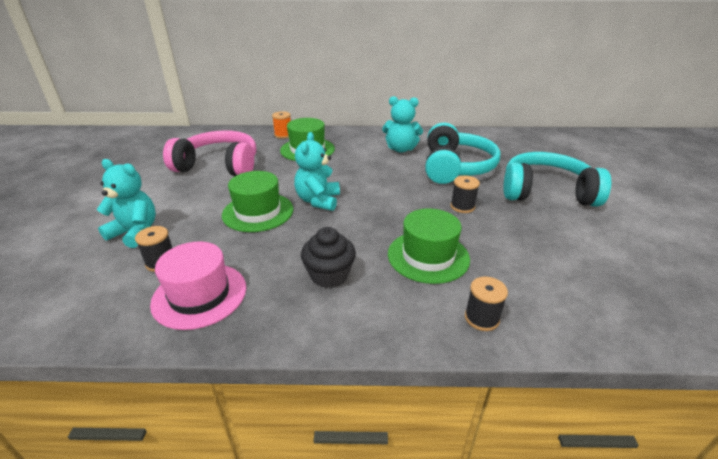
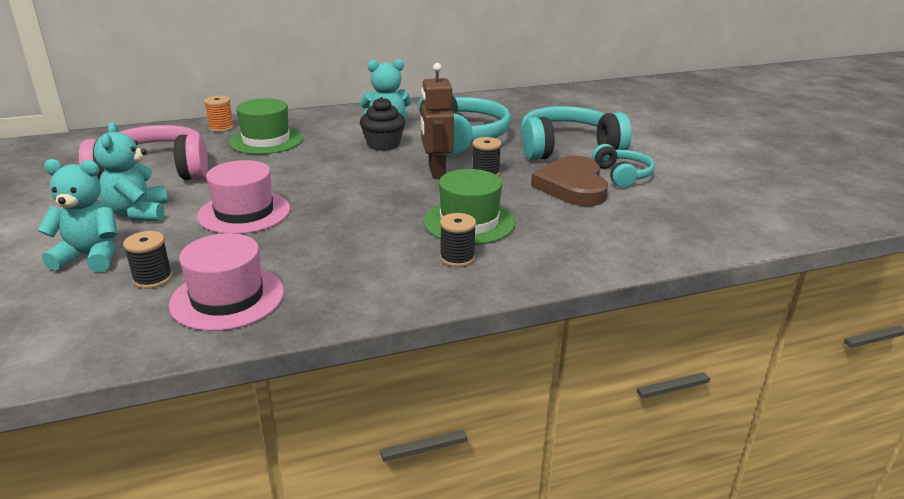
camera: 20 degrees left, 5 degrees down
(258, 212) = (244, 212): green hat -> pink hat
(318, 201) = (314, 191): turquoise teddy bear -> turquoise teddy bear (138, 213)
(329, 275) = (370, 255): black cupcake -> black cupcake (383, 144)
(421, 198) = (436, 172): none -> brown robot
(481, 318) = (544, 261): black spool -> black spool (457, 258)
(538, 234) = (572, 186): none -> brown heart
(591, 229) = (622, 175): none -> turquoise headphones

